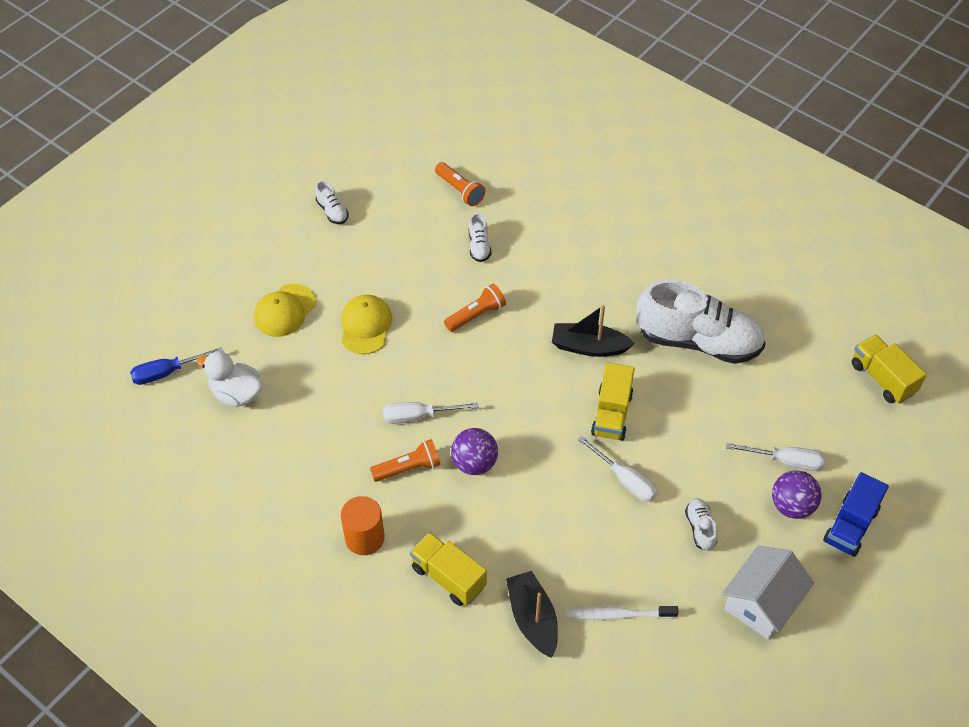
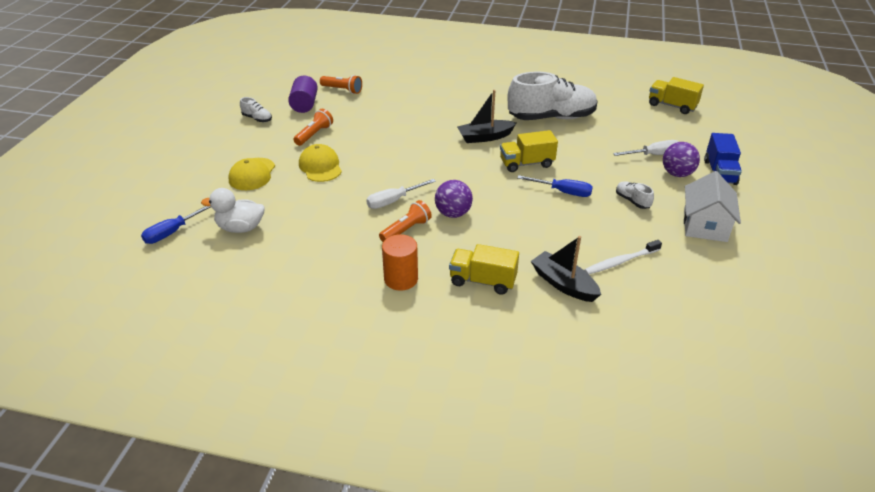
camera: 25 degrees left, 15 degrees down
(400, 204) = (304, 105): none -> purple cylinder
(476, 315) = (397, 142): orange flashlight -> orange flashlight (314, 134)
(479, 246) = (374, 111): white shoe -> none
(611, 414) = (526, 163): yellow truck -> yellow truck turned 90 degrees clockwise
(625, 480) = (563, 192): white screwdriver -> blue screwdriver

